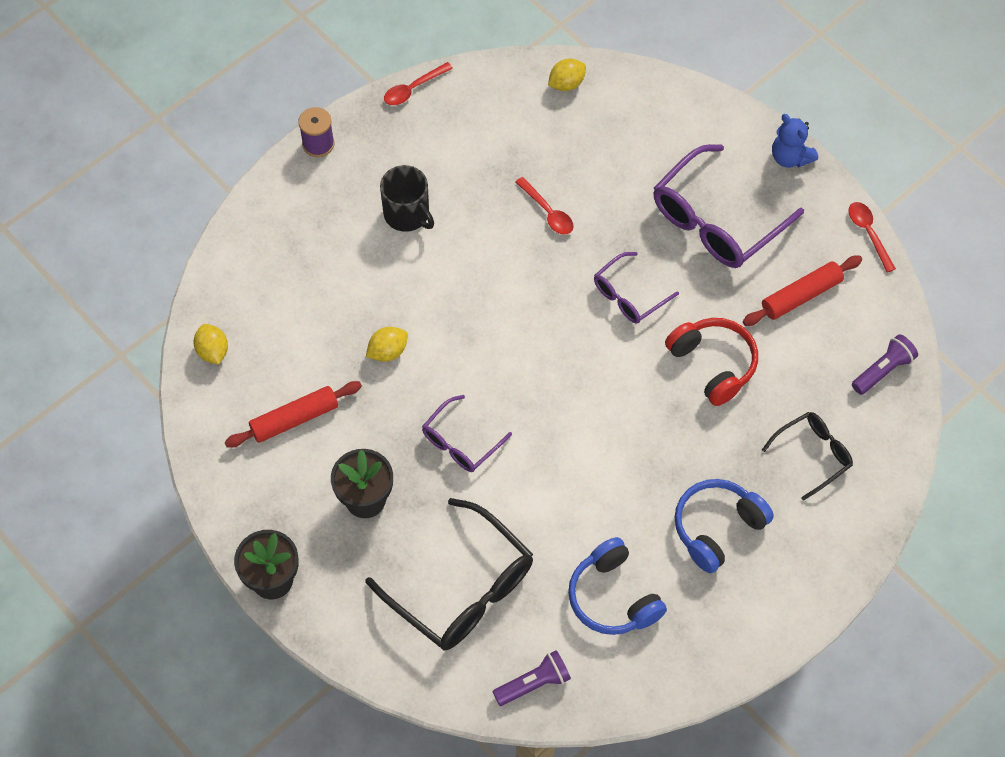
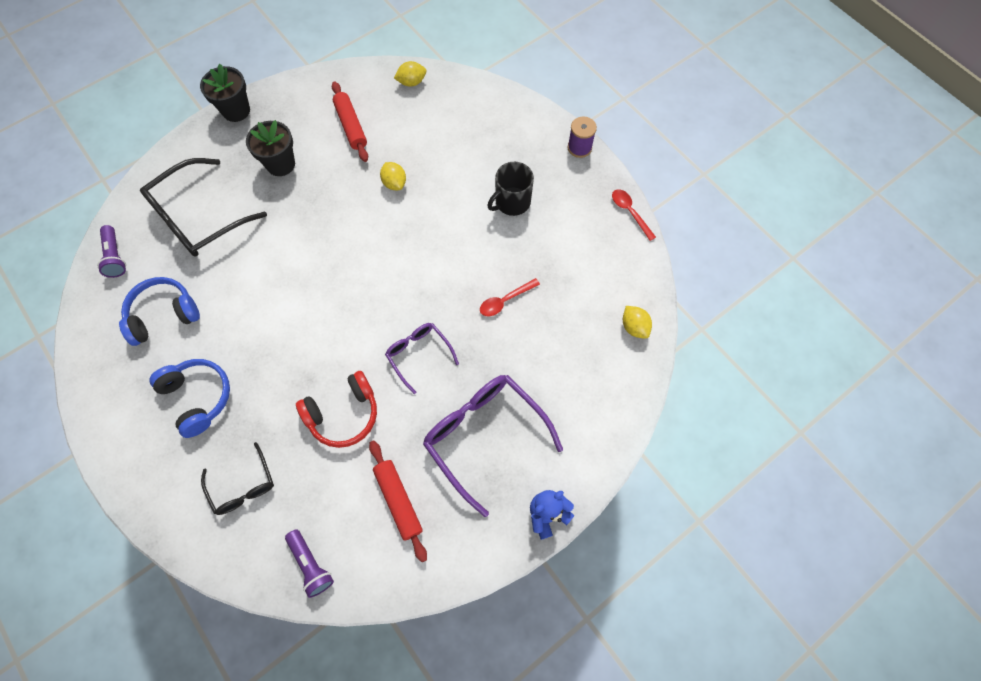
camera: 95 degrees right, 5 degrees up
(460, 442) = (311, 225): purple glasses -> none
(868, 233) = (457, 578): red spoon -> none

